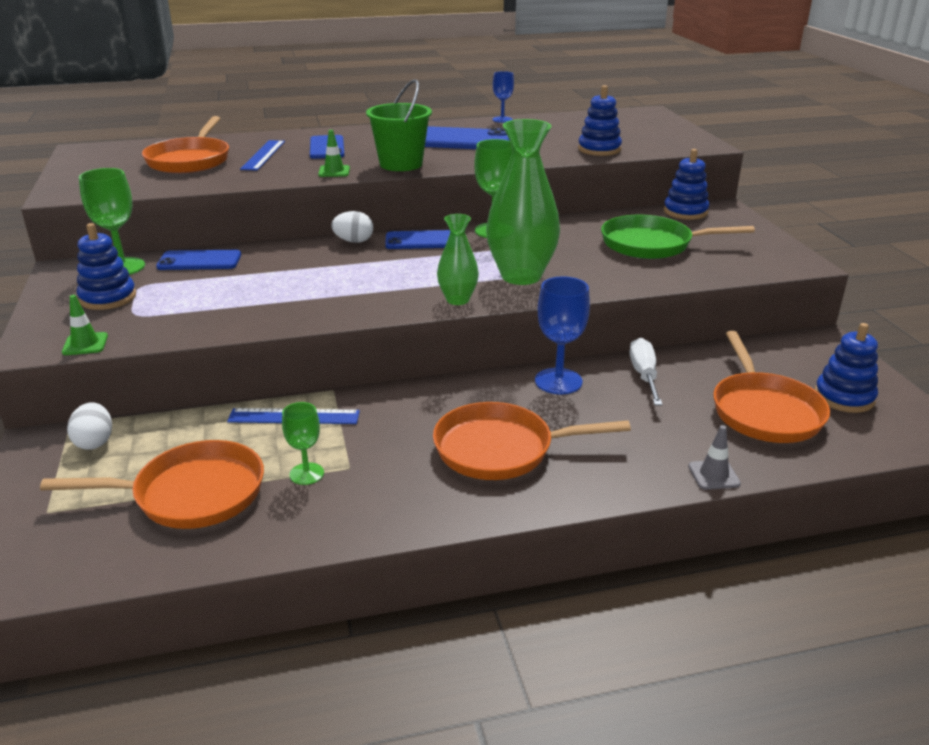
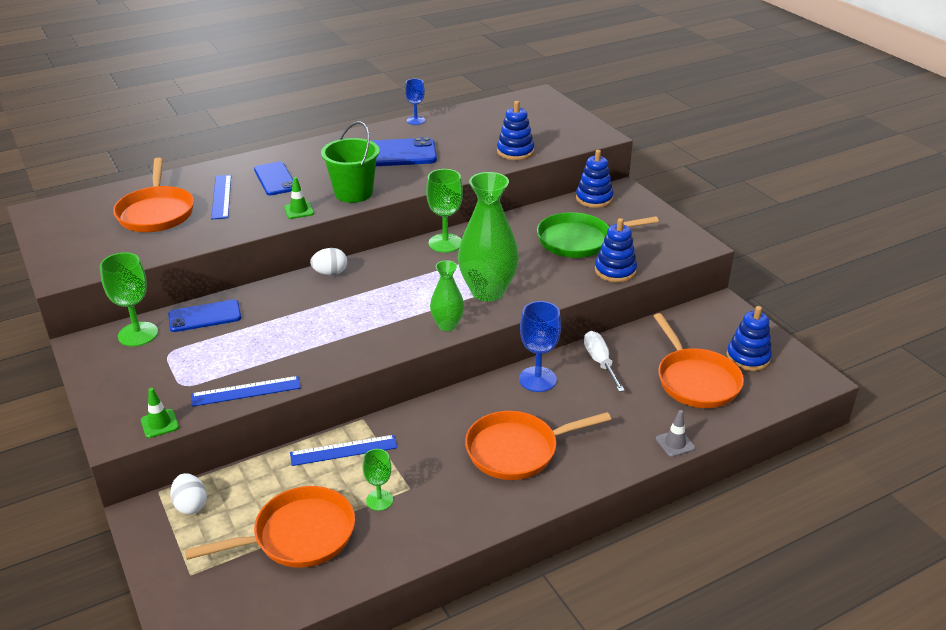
camera: 15 degrees left, 5 degrees up
(108, 298) = (147, 371): blue stacking toy -> blue stacking toy (615, 271)
(196, 329) = (246, 391): none -> blue ruler
(422, 241) = (389, 263): blue phone -> none

